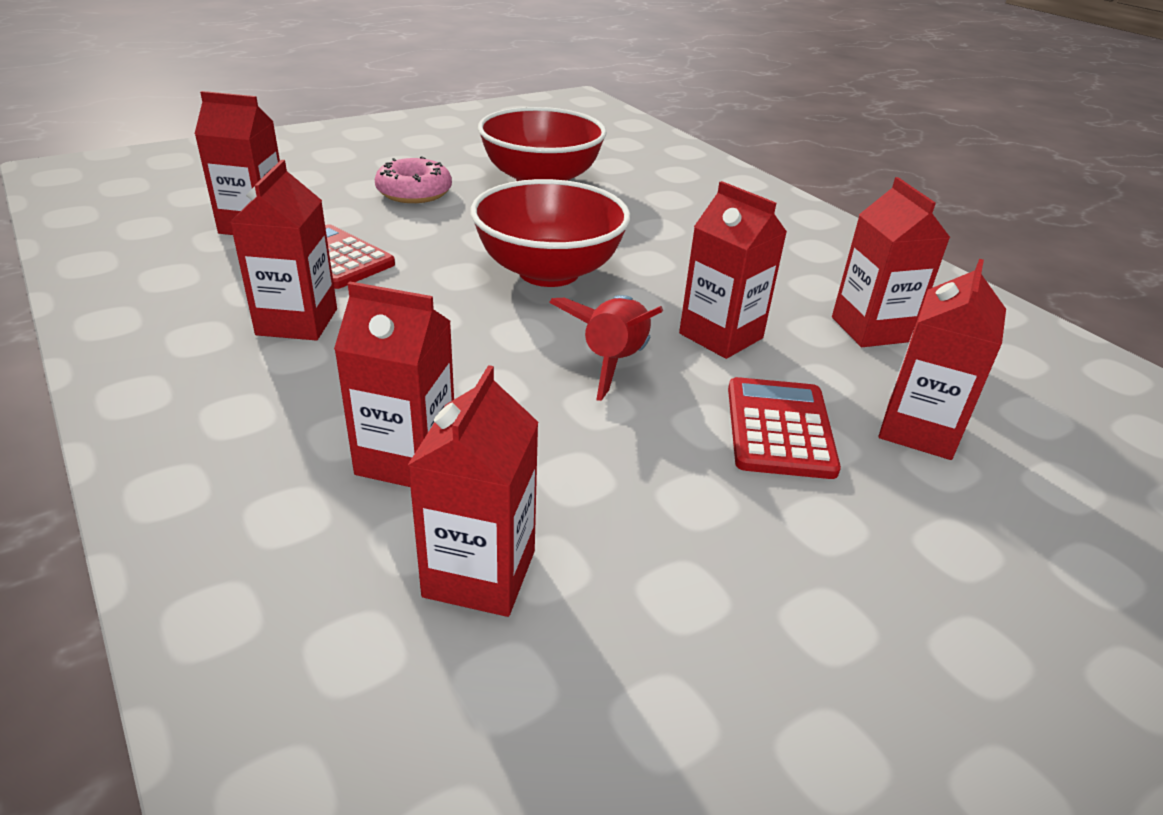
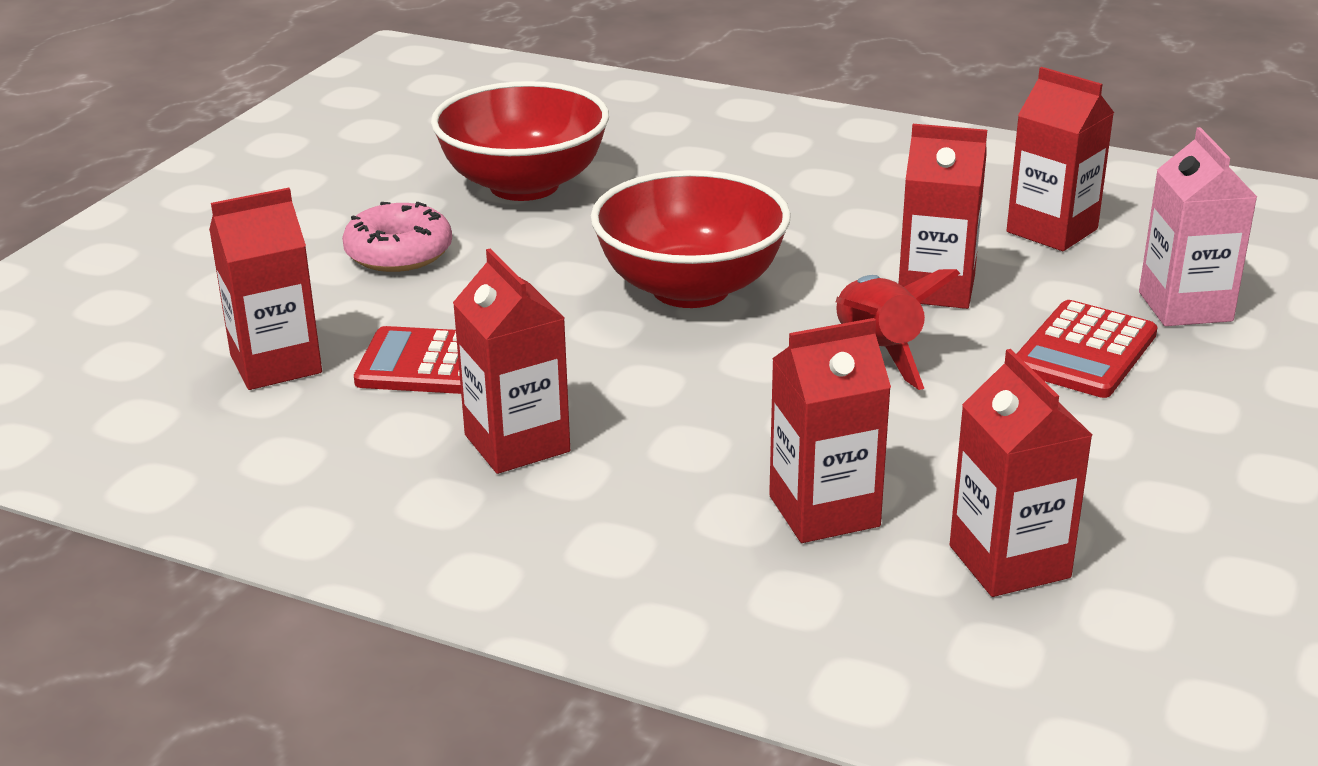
camera: 30 degrees left, 5 degrees down
(780, 428) = (1084, 351): red calculator -> red calculator turned 120 degrees counterclockwise
(919, 430) = (1185, 306): red carton -> pink carton

